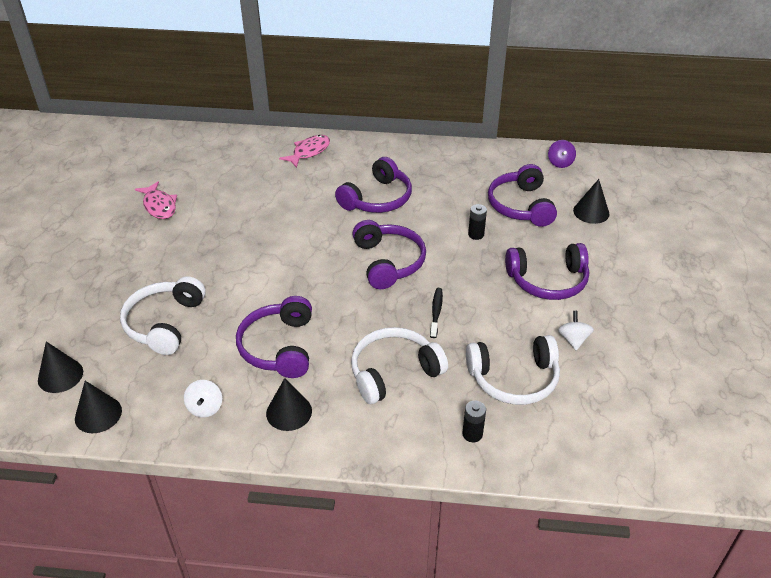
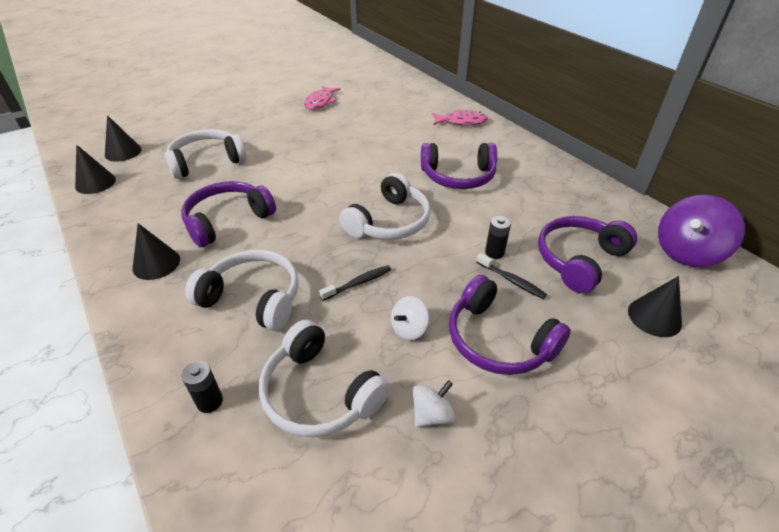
camera: 50 degrees right, 0 degrees up
(205, 407) = (132, 221): white spinning top -> white spinning top (409, 329)
(388, 262) = (389, 222): purple headphones -> white headphones
(508, 244) = (511, 280): none -> black toothbrush
(560, 163) = (687, 252): purple spinning top -> purple spinning top, size x1.92

